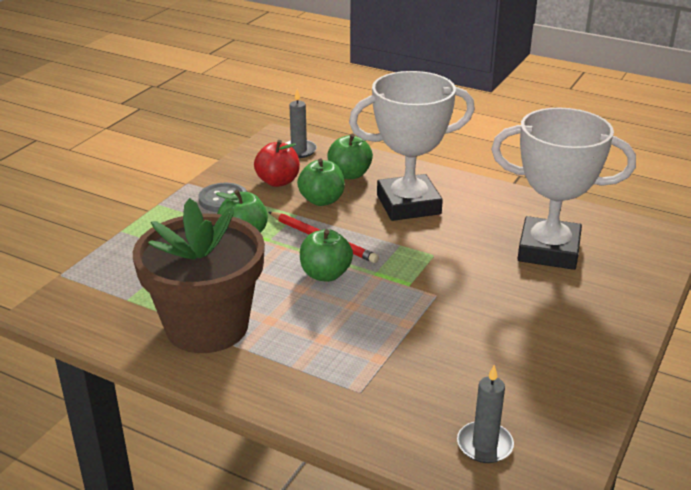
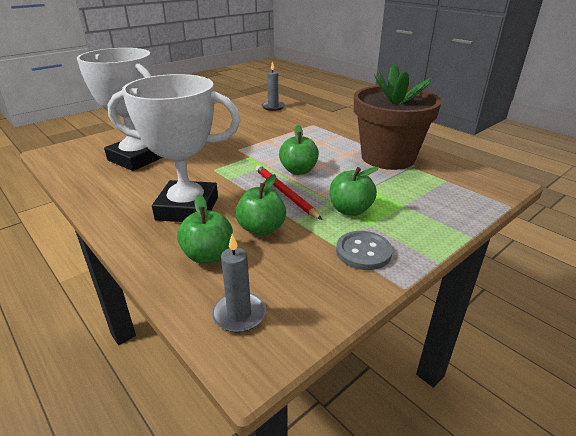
camera: 160 degrees left, 0 degrees up
(278, 181) = (294, 263): red apple -> none

